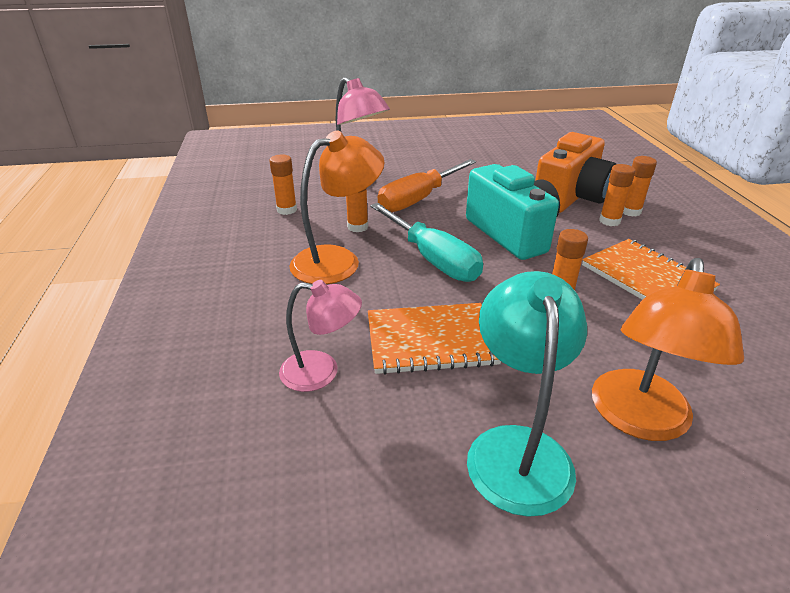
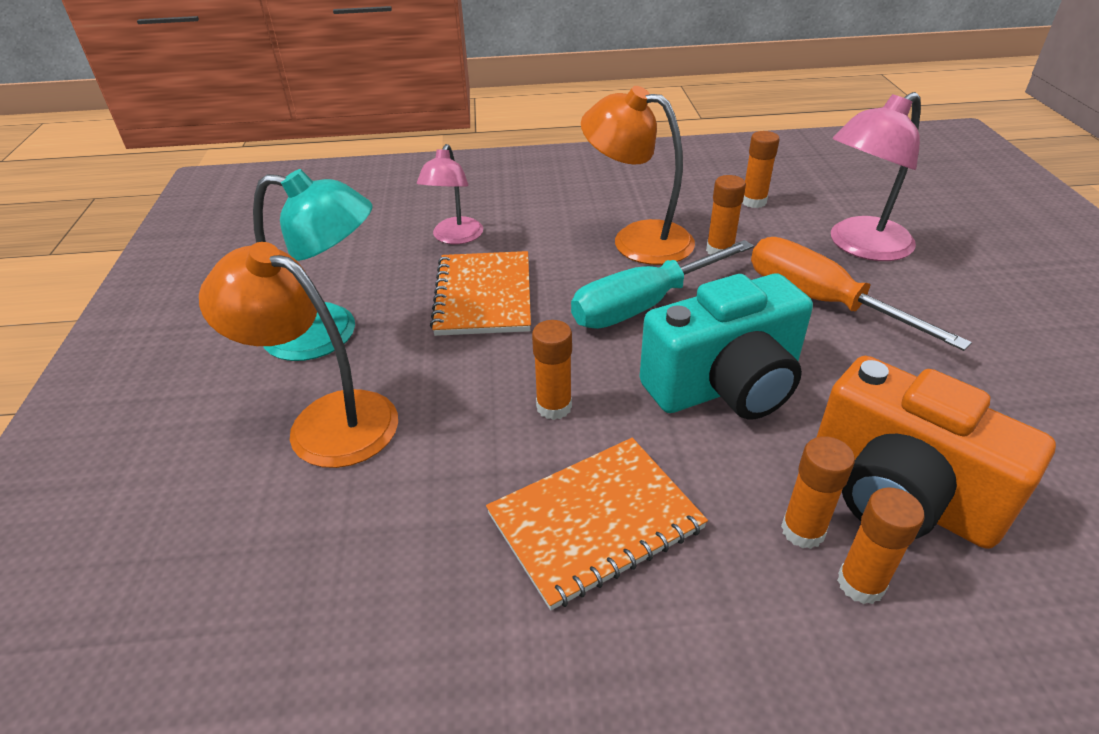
camera: 95 degrees right, 5 degrees up
(338, 260) = (637, 239): orange lamp -> orange lamp turned 150 degrees clockwise

